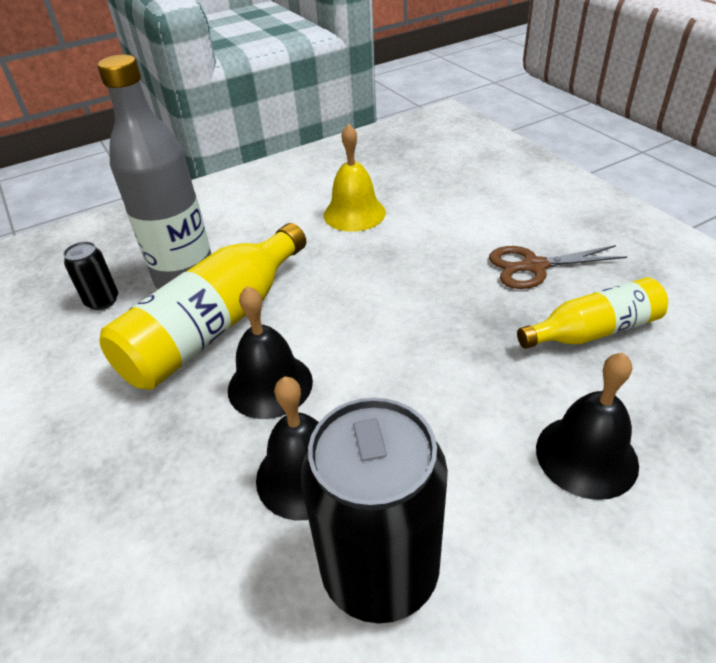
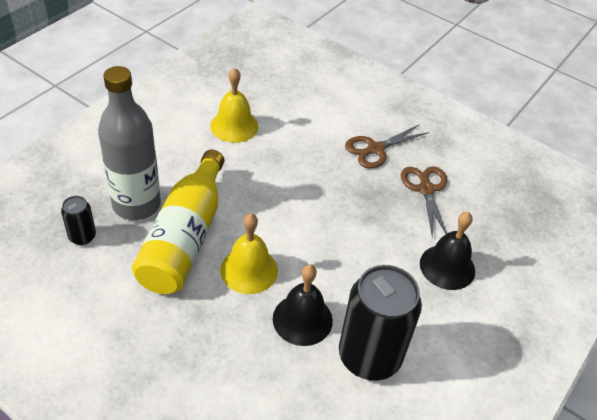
camera: 30 degrees left, 5 degrees up
(270, 385) = (249, 270): black bell -> yellow bell
(593, 331) = (426, 189): yellow bottle -> brown scissors

